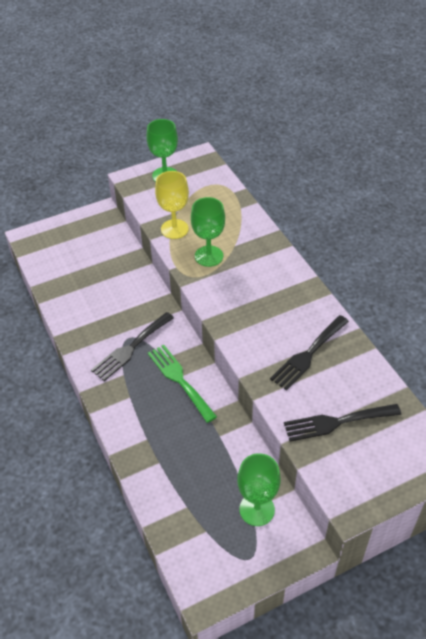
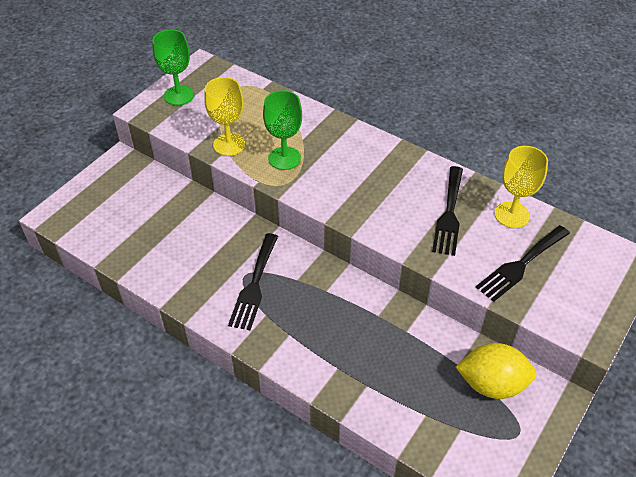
camera: 30 degrees left, 0 degrees up
(179, 379) = (327, 295): green fork -> none
(257, 509) = (492, 384): green goblet -> yellow lemon
(362, 377) = (512, 215): none -> yellow goblet

